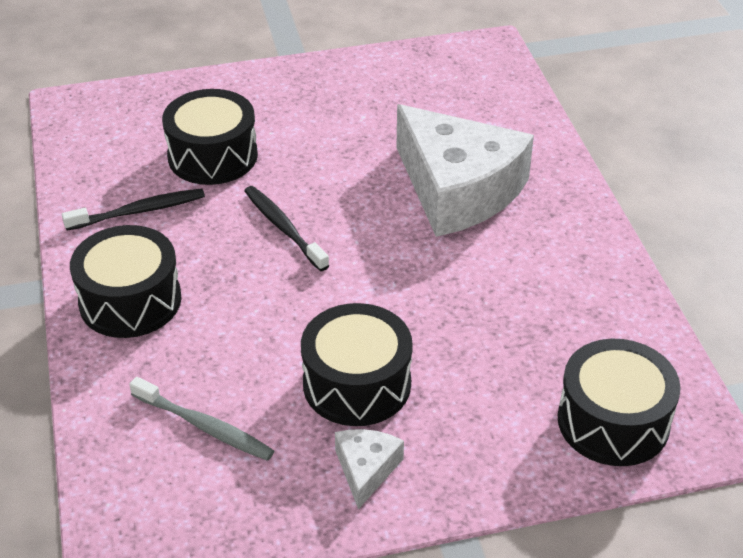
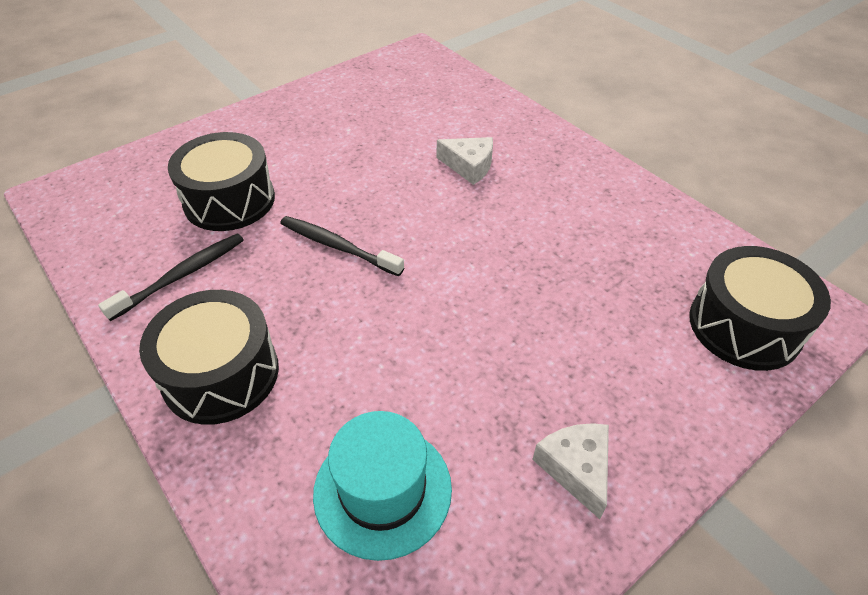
camera: 25 degrees left, 5 degrees up
(205, 427) = (382, 490): grey toothbrush -> turquoise hat
(357, 384) = (505, 377): black drum -> none
(458, 189) = (469, 166): white cheese -> white cheese, size x0.43

